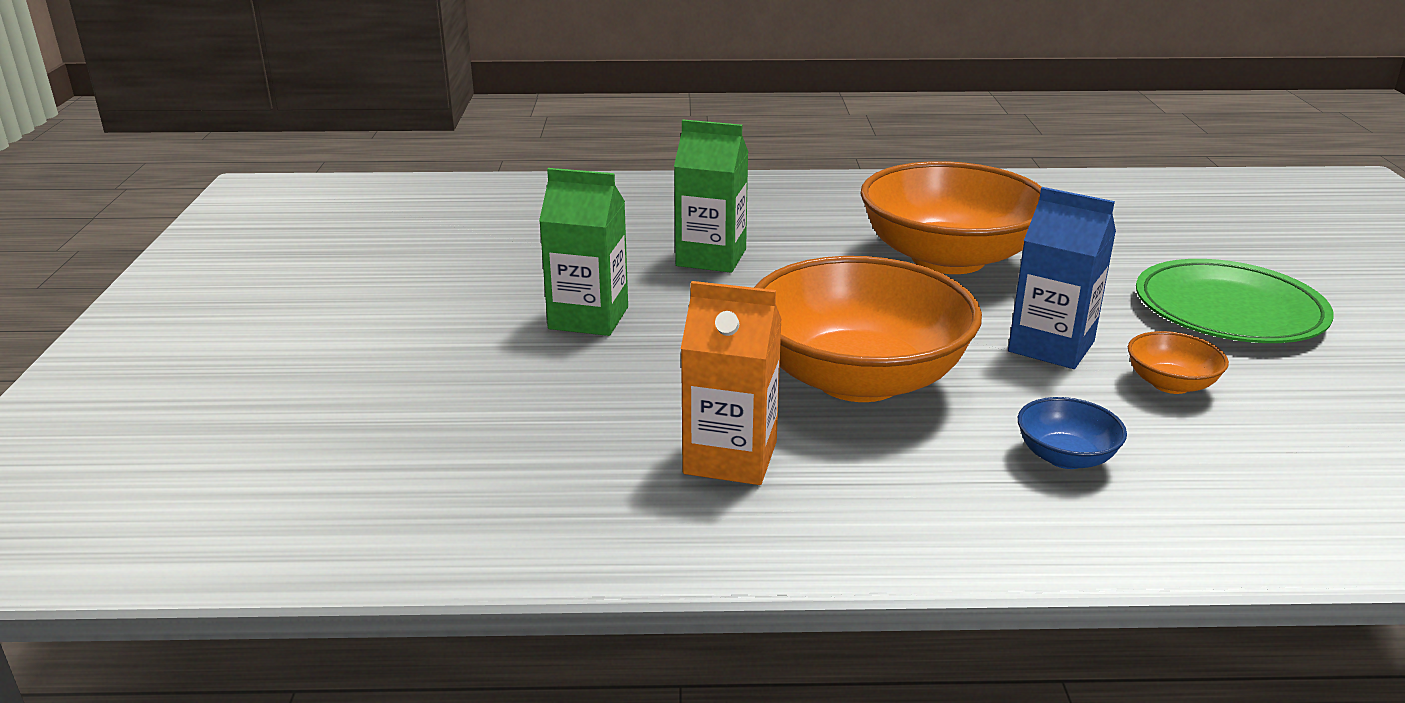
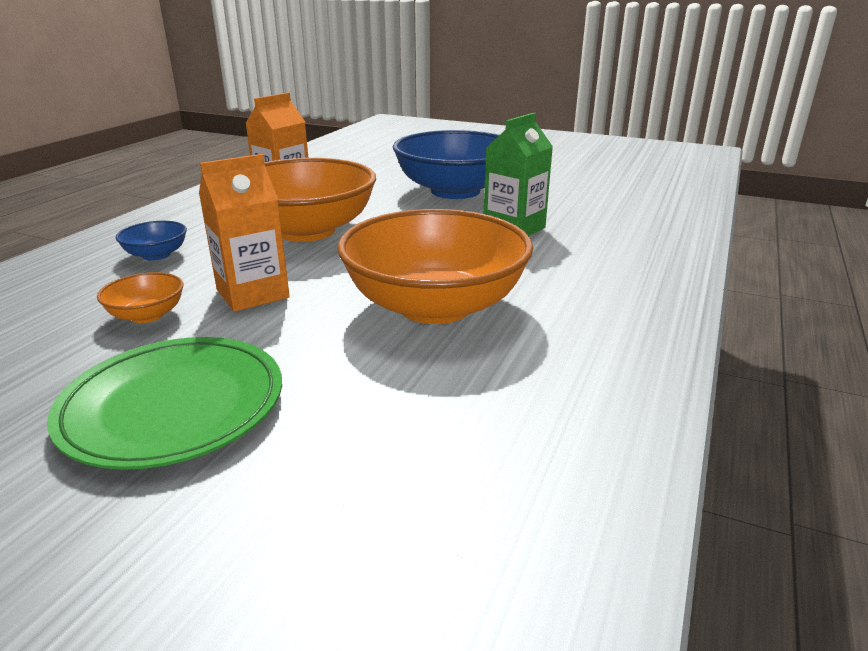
camera: 115 degrees right, 0 degrees up
(588, 318) = (455, 191): green carton -> blue bowl
(1051, 346) = (252, 294): blue carton -> orange carton

